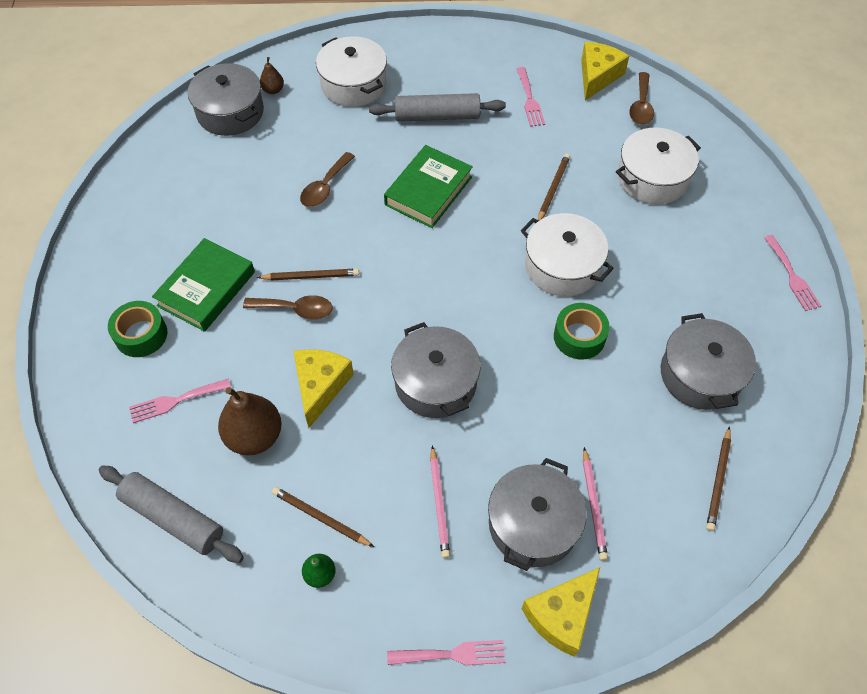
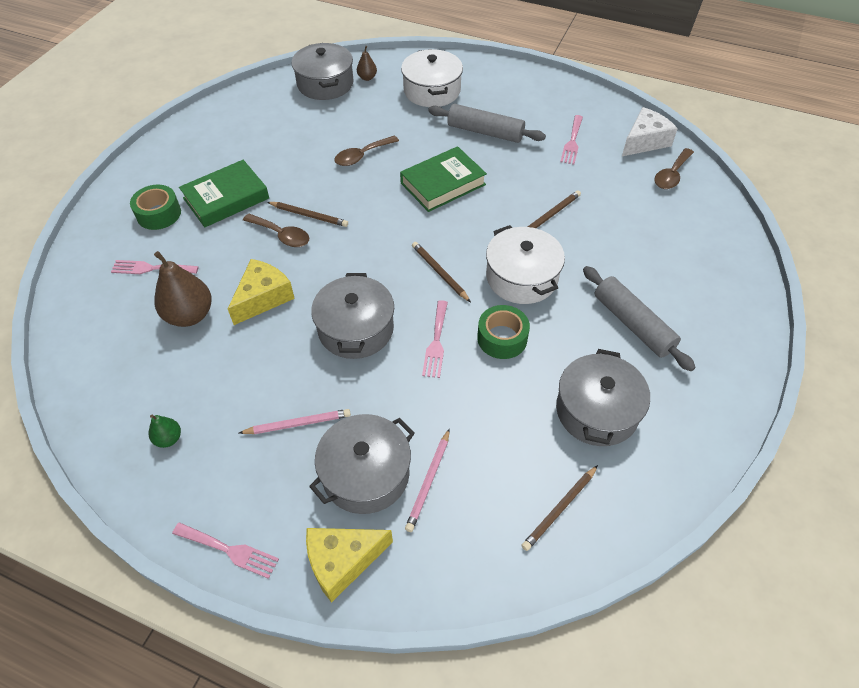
camera: 25 degrees right, 5 degrees down
(173, 518) = (92, 351): grey rolling pin -> grey rolling pin (632, 324)
(321, 518) = (198, 396): brown pencil -> brown pencil (440, 273)
(439, 503) = (297, 424): pink pencil -> pink pencil turned 120 degrees counterclockwise
(597, 76) = (644, 141): yellow cheese -> white cheese
(652, 178) = (648, 234): white pot -> none
(792, 276) = (740, 360): pink fork -> pink fork (436, 342)

